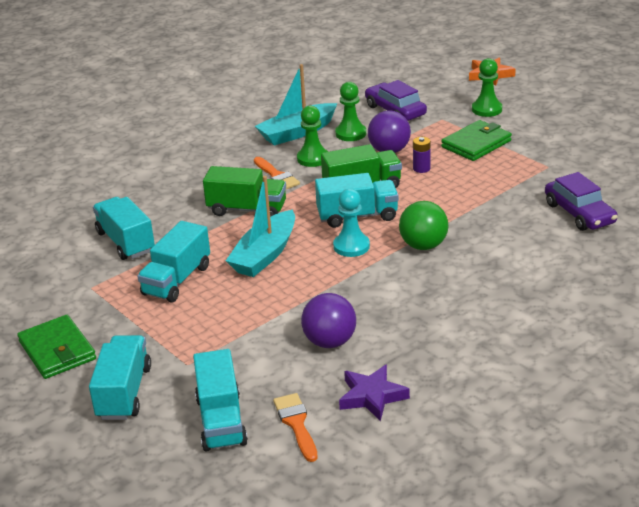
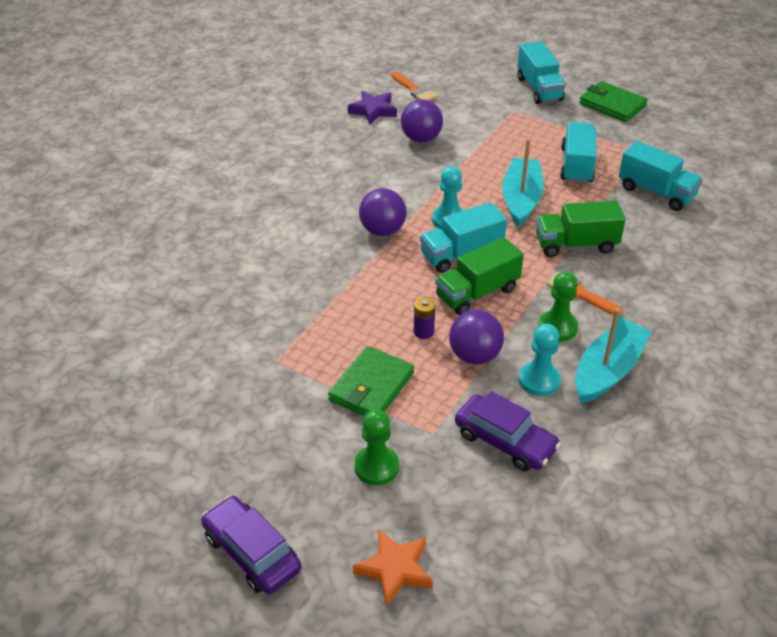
camera: 160 degrees right, 10 degrees up
(221, 421) = (463, 84): turquoise truck -> none
(350, 133) = (539, 380): green pawn -> turquoise pawn
(423, 246) = (382, 230): green ball -> purple ball
(579, 213) = (236, 293): purple car -> purple car (252, 552)

